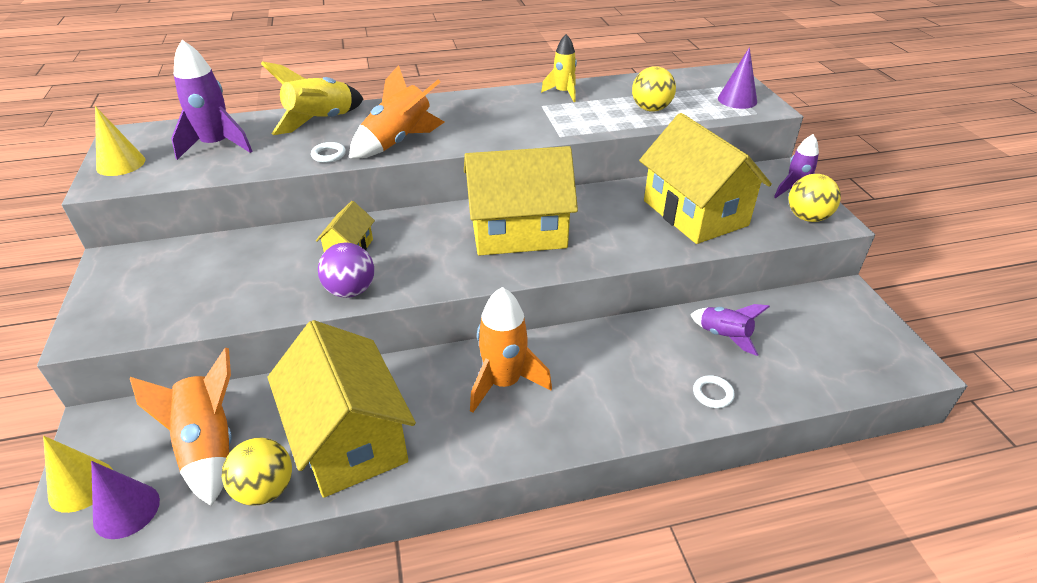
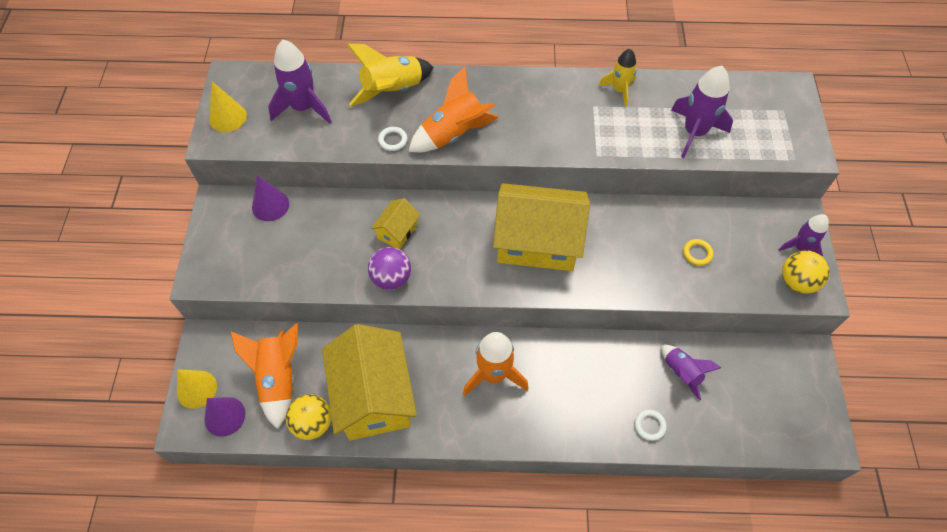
camera: 15 degrees right, 20 degrees up
(651, 109) = (694, 132): yellow ball -> purple rocket
(695, 213) = (697, 253): yellow house -> yellow ring
(737, 100) = (784, 135): purple cone -> purple cone (270, 205)

